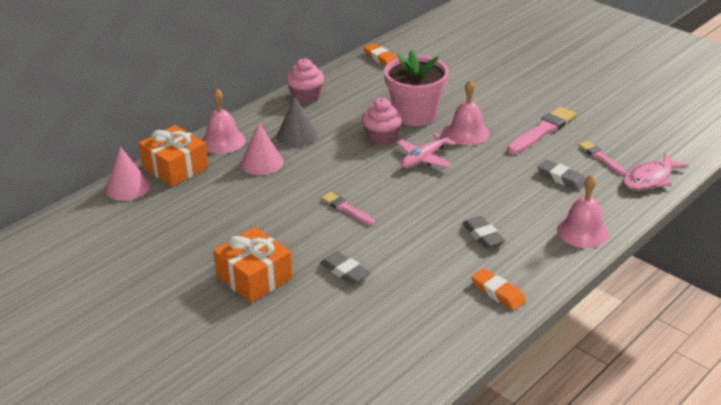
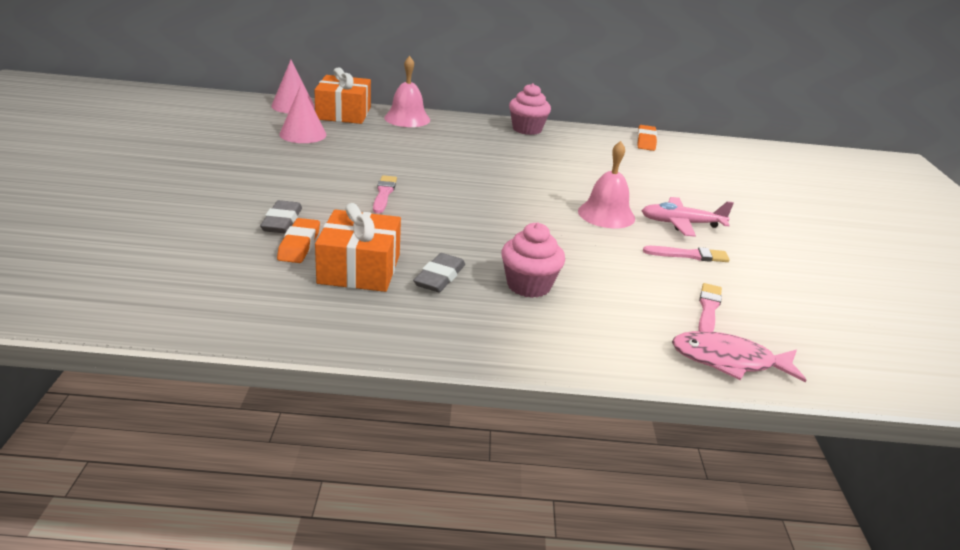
camera: 45 degrees right, 5 degrees down
(254, 277) = (224, 184): orange gift -> orange gift (359, 269)
(262, 163) = (400, 140): pink cone -> pink cone (303, 134)
(297, 135) = (463, 142): grey cone -> none
(382, 138) = (523, 177): pink cupcake -> pink cupcake (529, 285)
(415, 115) = (588, 181): pink flower pot -> none
(424, 158) = (524, 206): pink plane -> pink plane (681, 223)
(497, 292) = (344, 318): orange eraser -> orange eraser (299, 245)
(542, 131) = (689, 255): pink brush -> pink brush, size x0.61
(561, 178) = (622, 294): grey eraser -> none
(582, 231) = (540, 342): pink bell -> none

